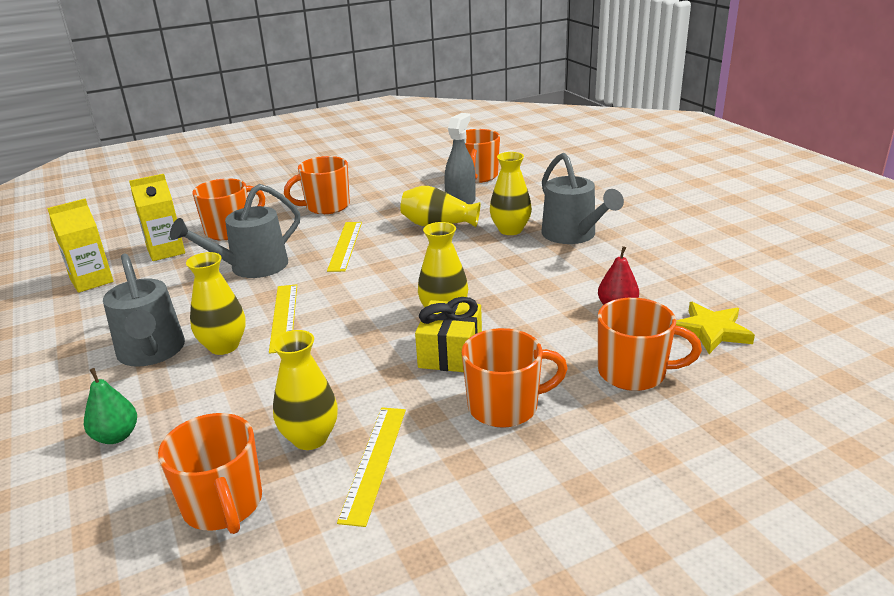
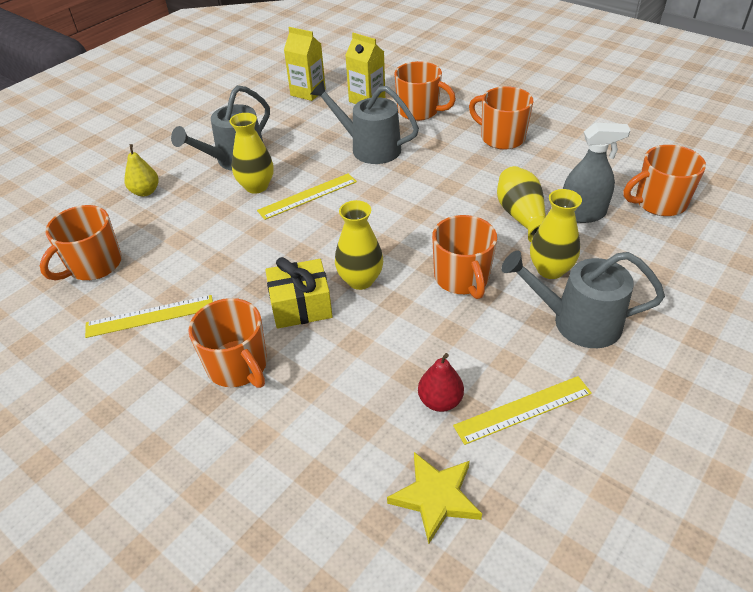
camera: 65 degrees right, 15 degrees up
(116, 436) = (145, 192): green pear -> yellow pear
(310, 438) = (167, 274): yellow vase -> none
(345, 246) = (438, 179): yellow ruler -> yellow ruler (523, 409)
(573, 235) = (577, 322): grey watering can -> grey watering can turned 60 degrees clockwise
(633, 373) = (324, 444): orange mug -> orange mug (462, 278)

